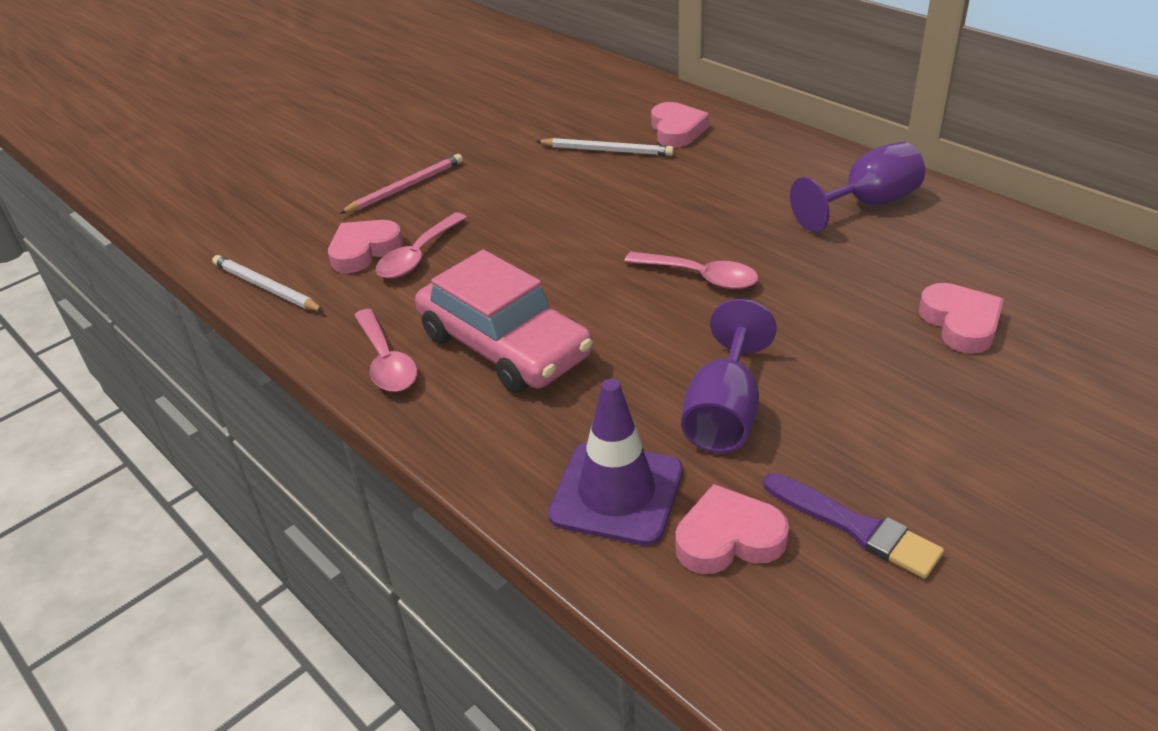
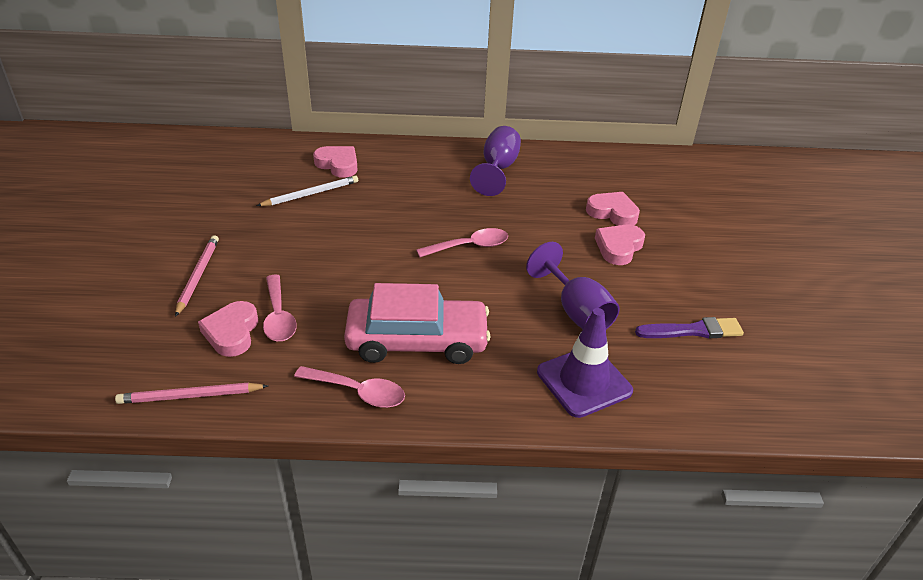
camera: 50 degrees left, 0 degrees up
(266, 287) = (190, 396): white pencil -> pink pencil
(728, 538) = (656, 369): pink heart -> pink heart (618, 247)

